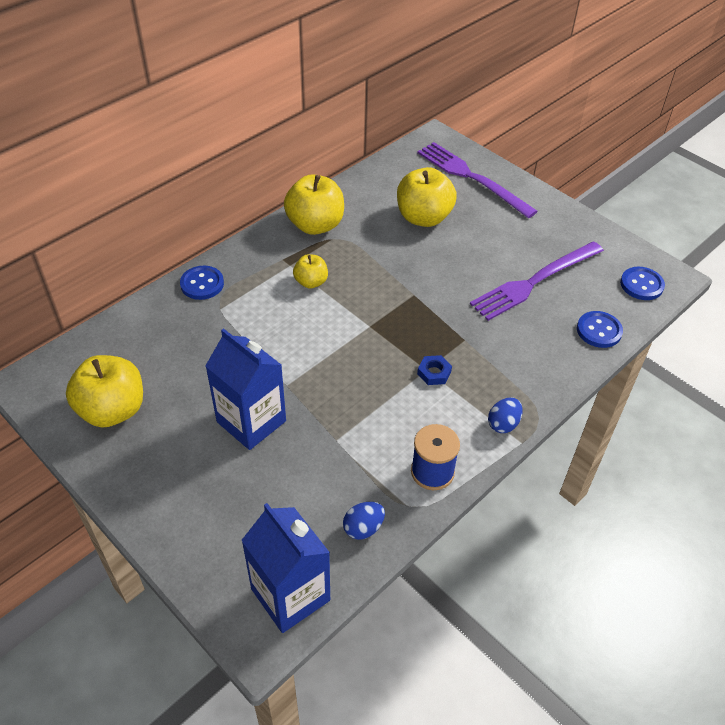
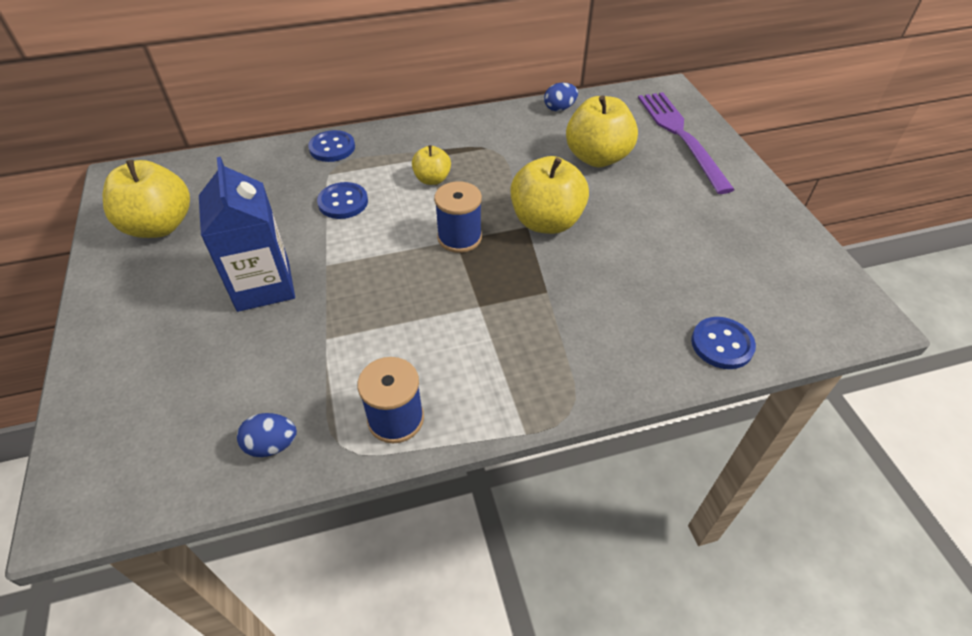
camera: 30 degrees right, 0 degrees up
(290, 594) = (140, 479): blue carton -> none
(315, 225) = (480, 131): yellow apple -> yellow apple (546, 222)
(371, 323) = (459, 237): none -> blue spool
(434, 373) = (485, 313): blue nut -> none
(503, 424) = (520, 402): blue egg -> blue egg (559, 108)
(534, 282) = (677, 261): purple fork -> none
(641, 285) = (818, 313): blue button -> blue button (343, 202)

